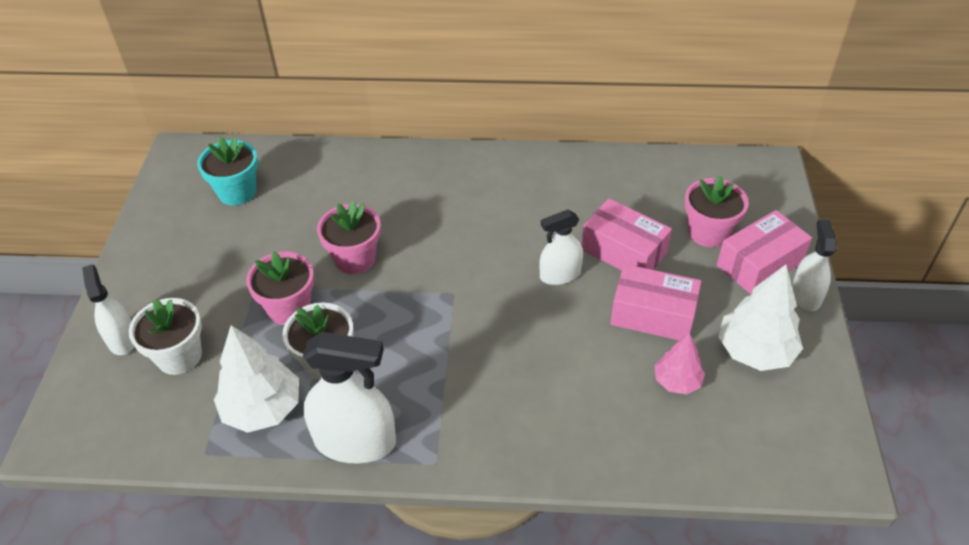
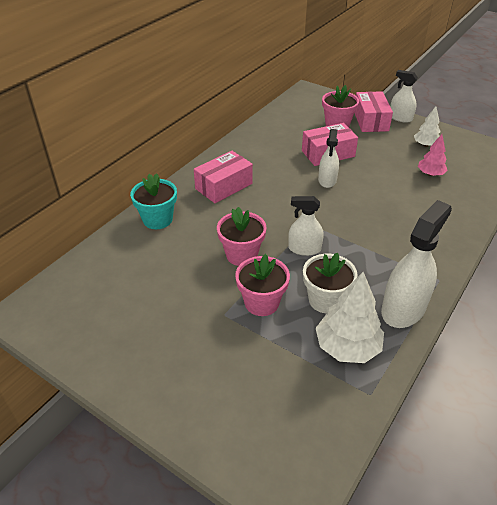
camera: 60 degrees left, 5 degrees down
(122, 339) = (214, 416): white spray bottle -> white spray bottle (304, 249)
(179, 356) = (262, 382): white flower pot -> none
(237, 192) = (110, 292): turquoise flower pot -> turquoise flower pot (157, 219)
(653, 315) = (380, 163): pink box -> pink box (224, 186)
(755, 351) = (425, 145): white tree -> white tree, size x0.60

